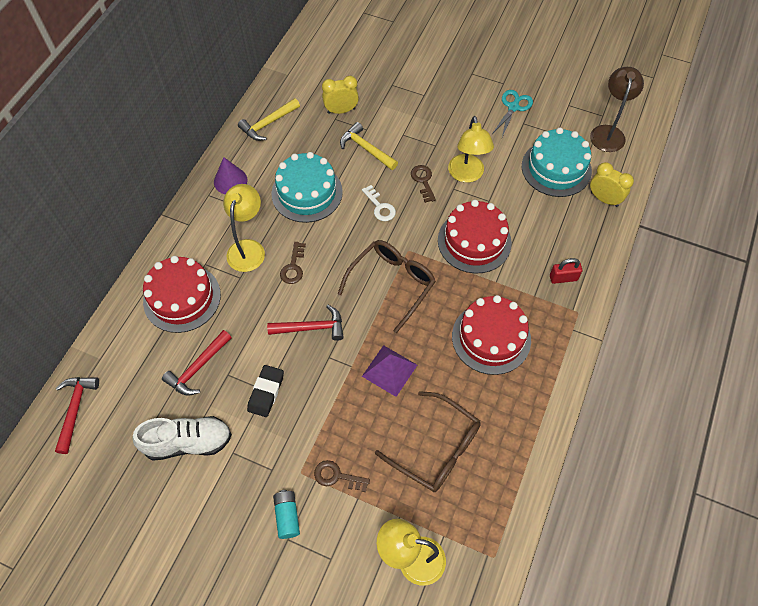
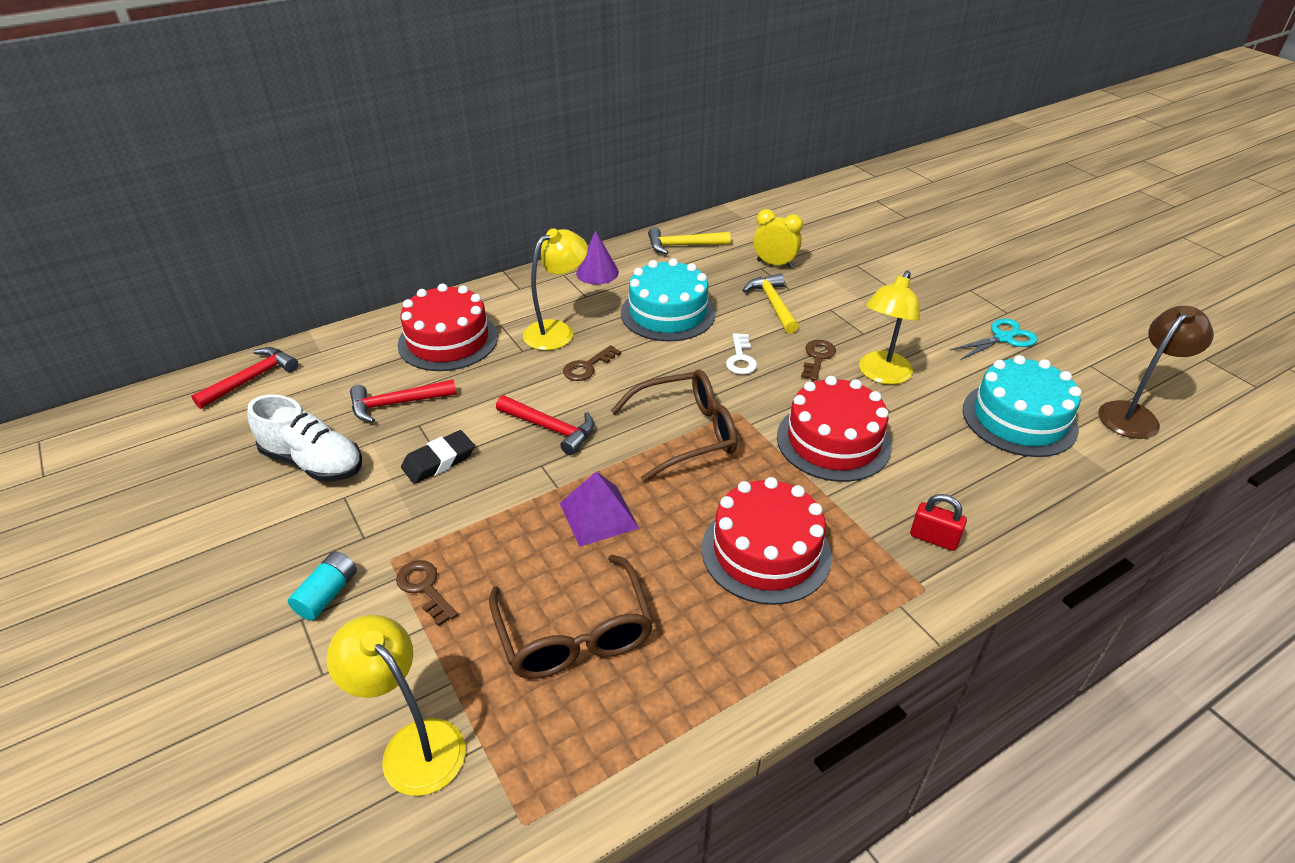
camera: 35 degrees right, 20 degrees down
(604, 199) = (1072, 481): yellow clock -> none

